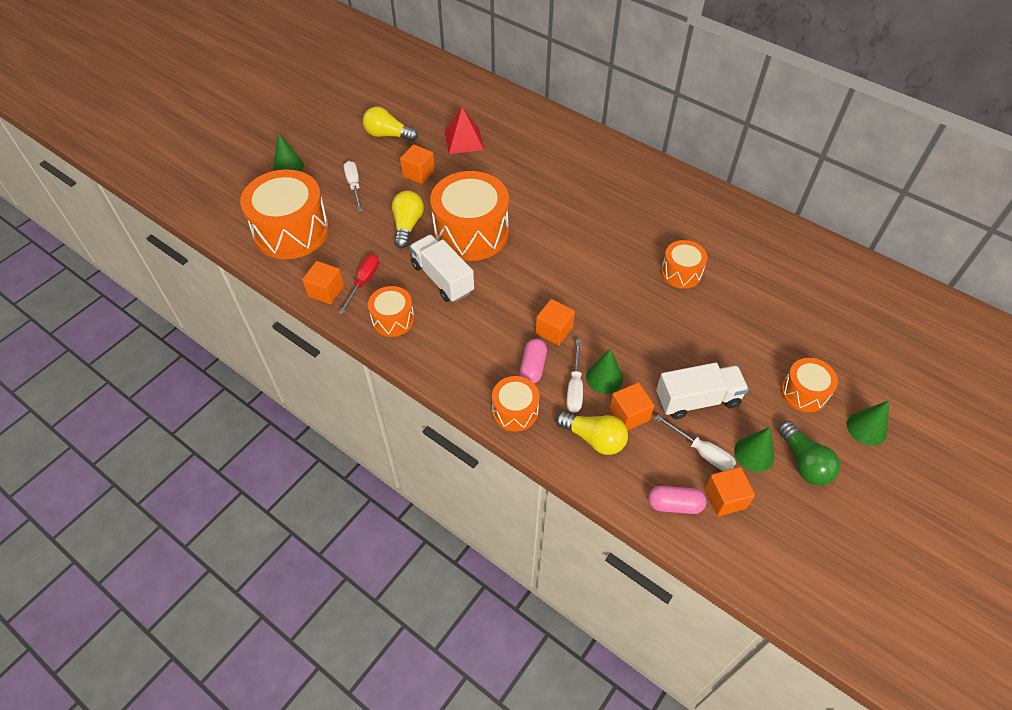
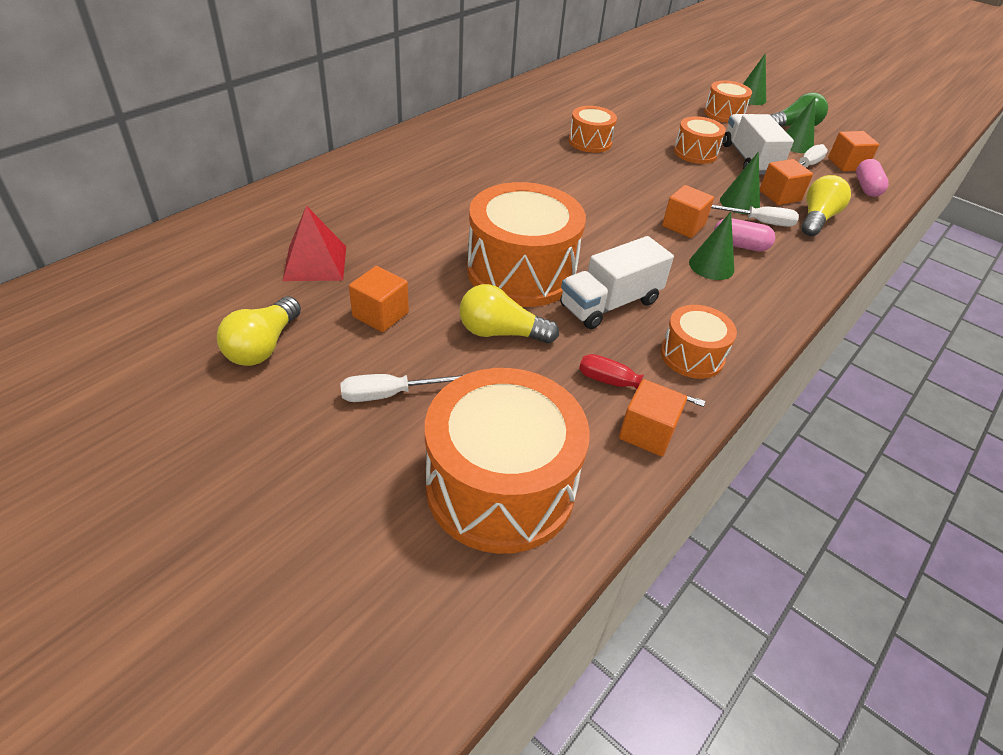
camera: 90 degrees left, 10 degrees down
(288, 166) = (301, 500): green cone -> green cone (711, 266)
(515, 411) = (804, 264): orange drum -> orange drum (695, 153)

